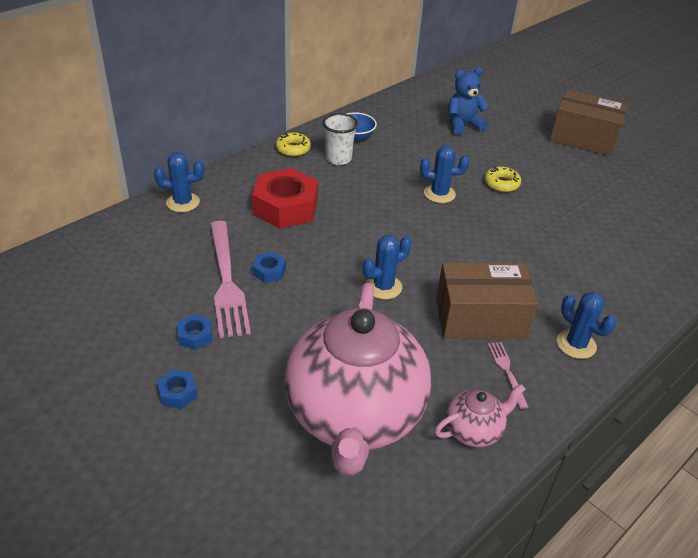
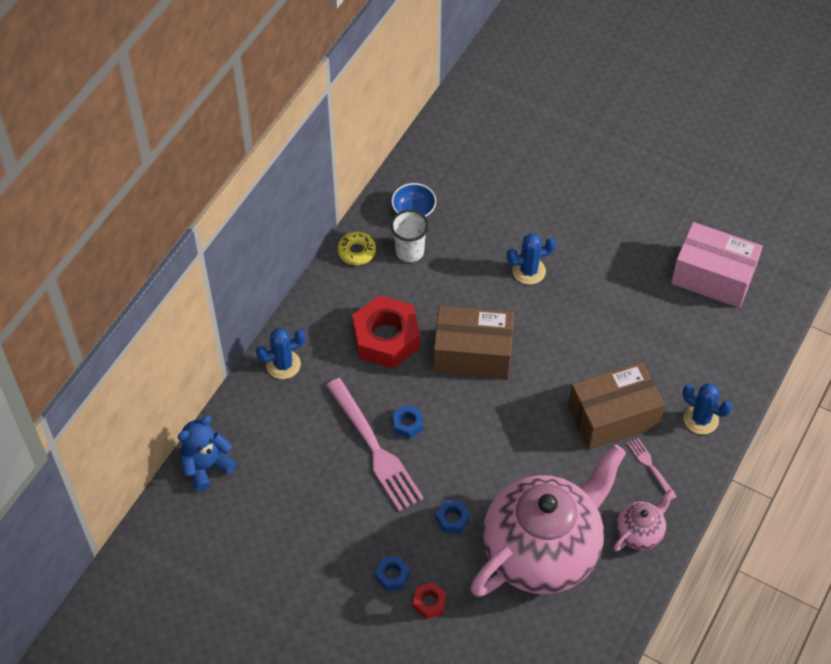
camera: 15 degrees left, 15 degrees up
(195, 336) = (377, 516): blue nut -> blue nut (452, 519)
(202, 431) = (429, 602): none -> red nut
(354, 417) = (542, 550): pink teapot -> pink teapot turned 120 degrees counterclockwise
(383, 287) = (517, 408): blue cactus -> none
(463, 125) = (520, 156): blue teddy bear -> blue teddy bear (206, 466)
(501, 184) = (585, 236): yellow donut -> none
(583, 138) = (651, 137): brown box -> brown box (472, 354)
(617, 237) = (712, 277): none -> pink box

